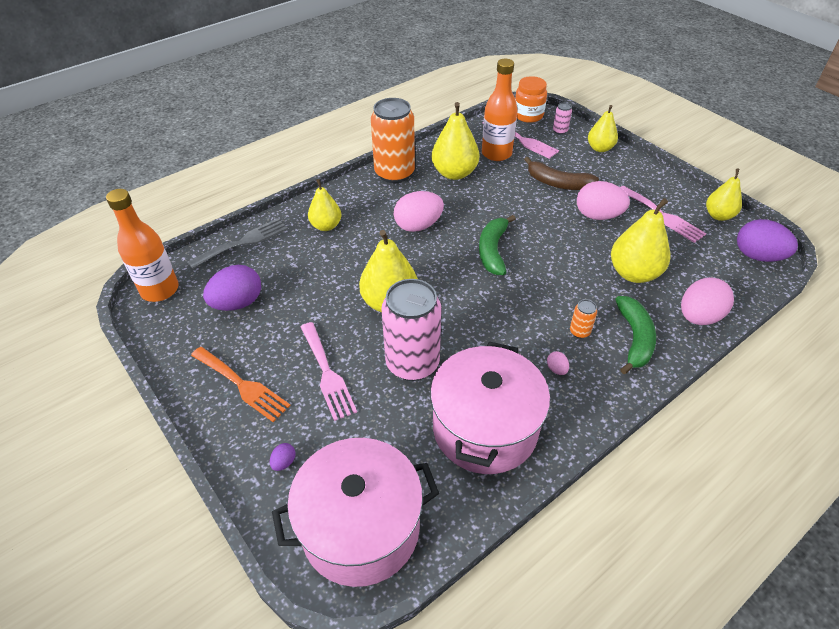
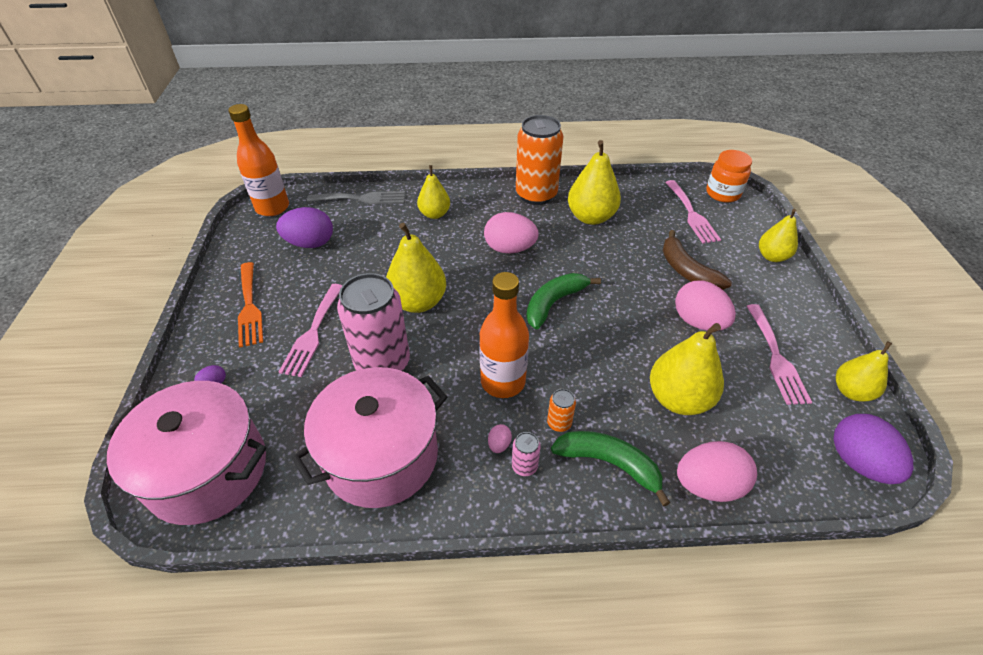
camera: 35 degrees right, 0 degrees up
(496, 154) = (651, 216): orange bottle -> orange bottle (503, 382)
(560, 131) = (743, 221): pink can -> pink can (524, 466)
(634, 339) = (609, 463): green banana -> green banana turned 105 degrees counterclockwise

